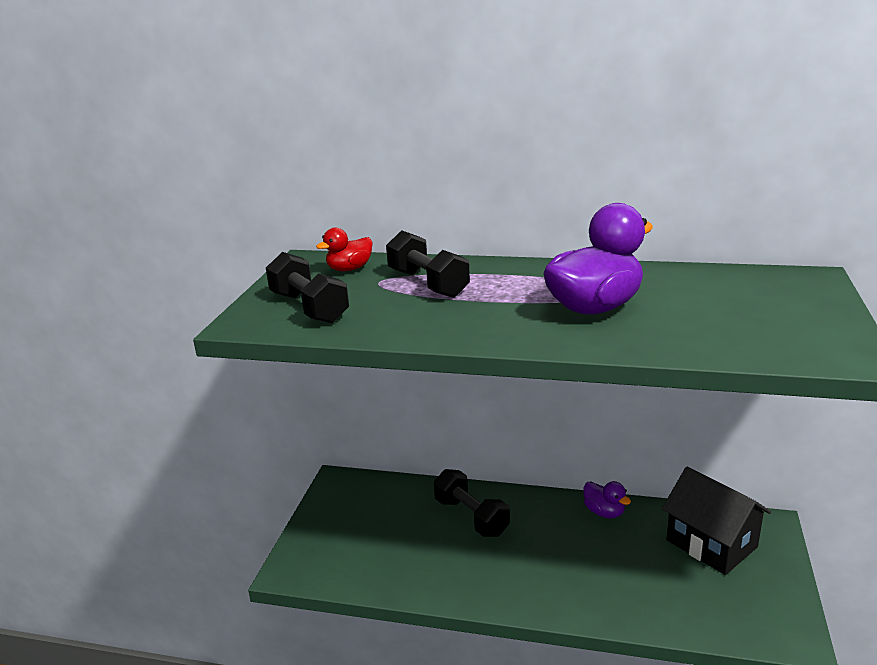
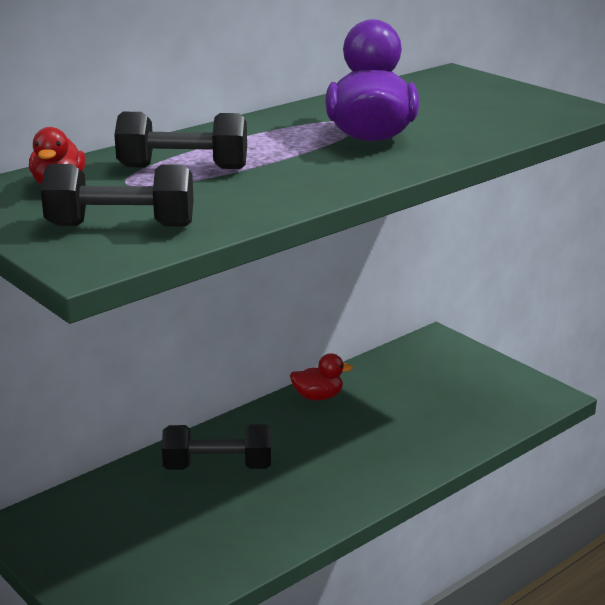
camera: 55 degrees left, 0 degrees up
(604, 512) = (318, 397): purple duck -> red duck
(711, 543) = (422, 372): black house -> none

